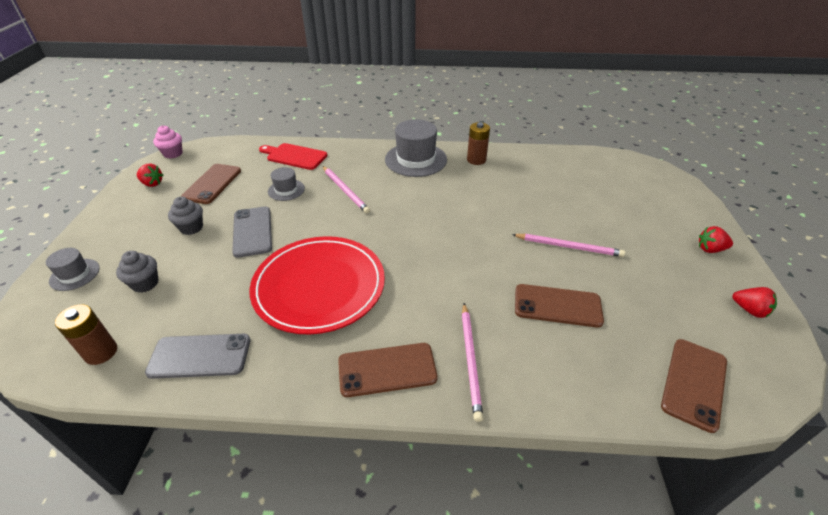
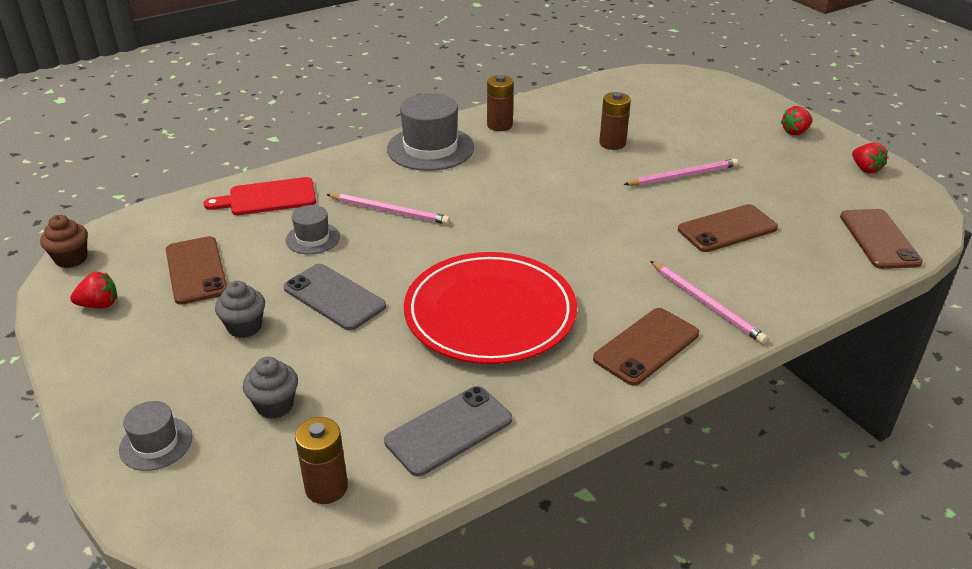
camera: 35 degrees left, 5 degrees down
(173, 154) = (71, 259): pink cupcake -> brown cupcake
(540, 201) = (612, 143): none -> brown battery
(749, 310) = (865, 169): red strawberry -> red strawberry turned 60 degrees clockwise

